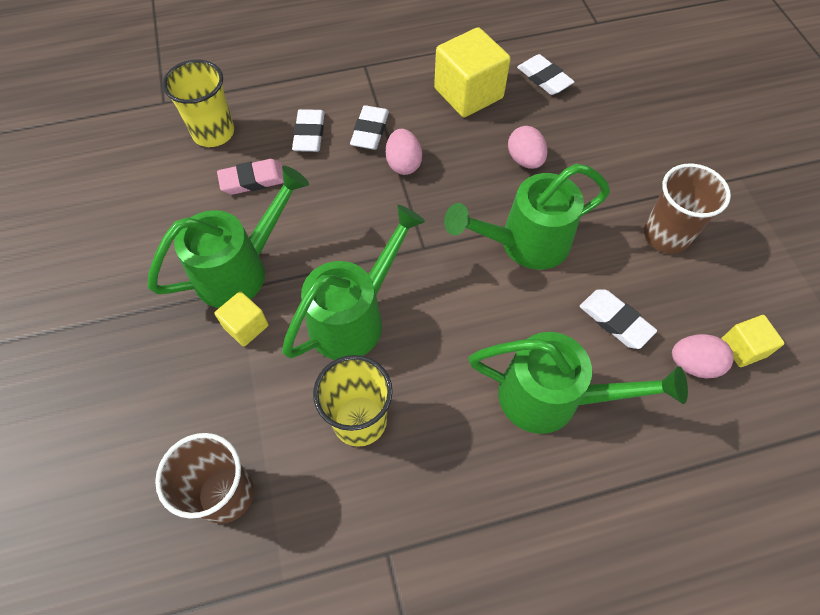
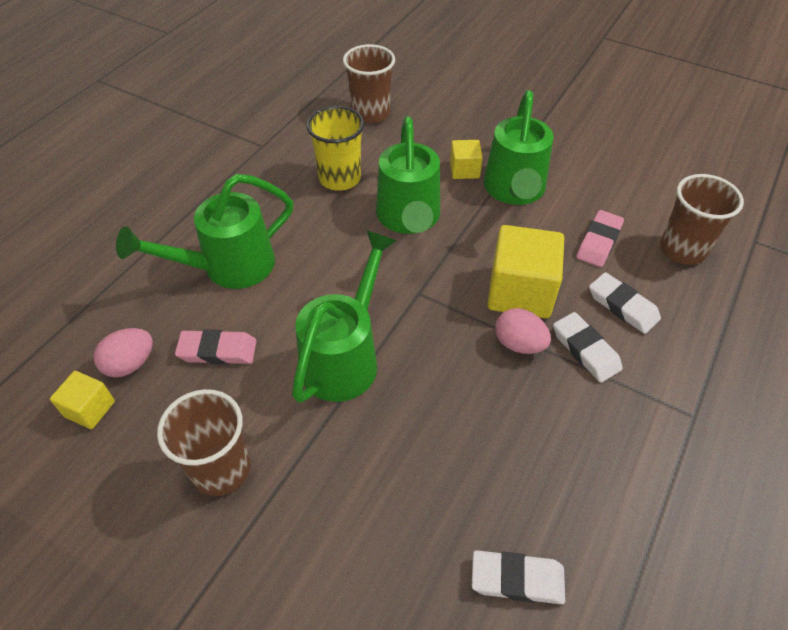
camera: 135 degrees right, 10 degrees down
(213, 132) = (682, 249): yellow cup -> brown cup
(468, 93) = (563, 474): yellow cube -> yellow cube (520, 292)
(525, 160) = (424, 440): pink egg -> none
(615, 321) = (217, 351): white eraser -> pink eraser

